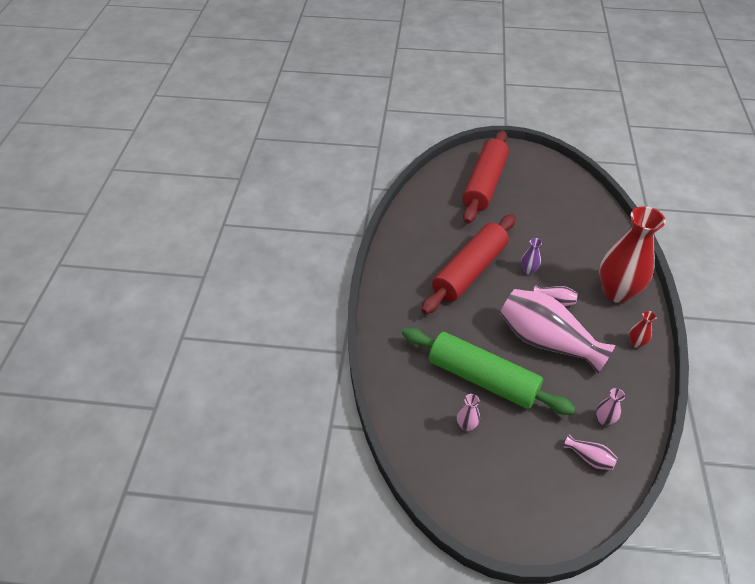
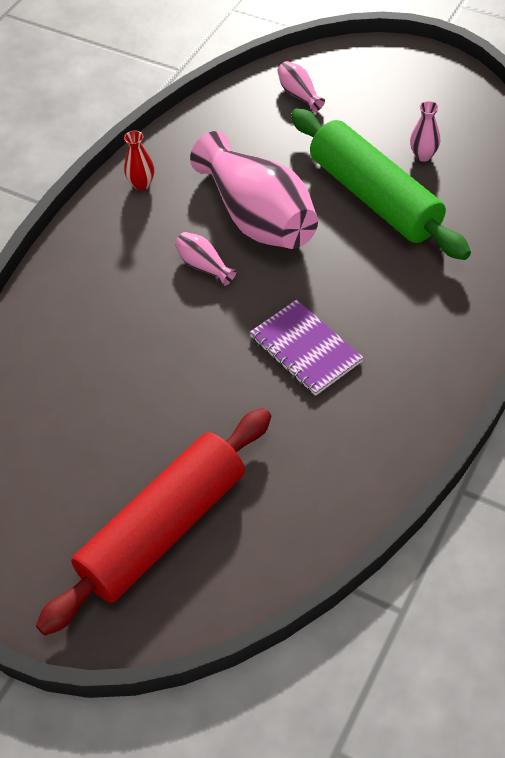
camera: 155 degrees left, 5 degrees up
(469, 271) = (305, 349): red rolling pin -> purple notebook
(528, 270) = (208, 323): purple vase -> none
(604, 420) = (254, 121): pink vase -> none
(617, 292) = (104, 252): red vase -> none

